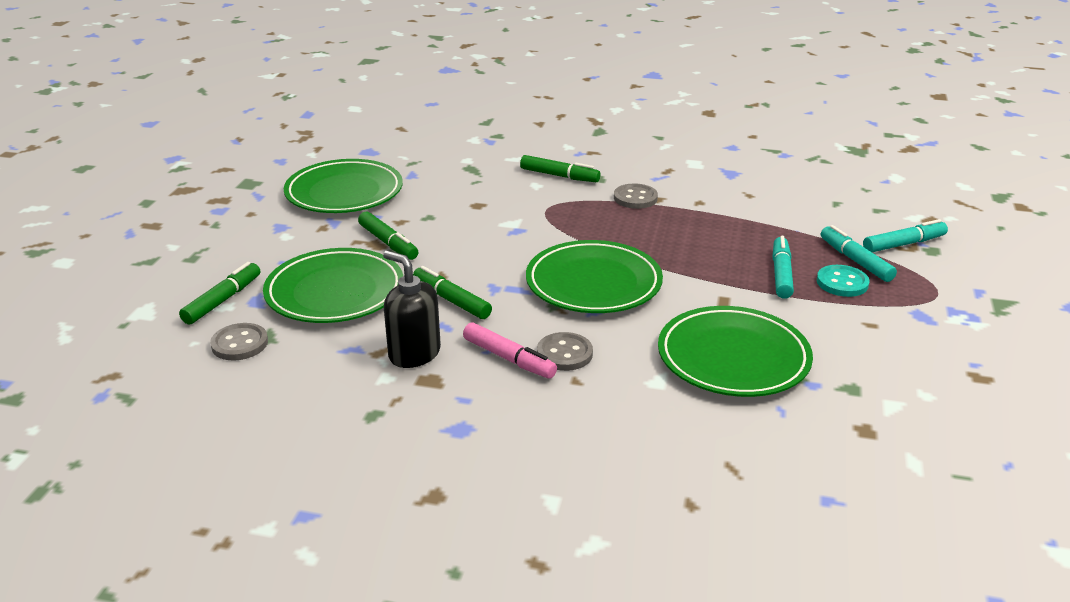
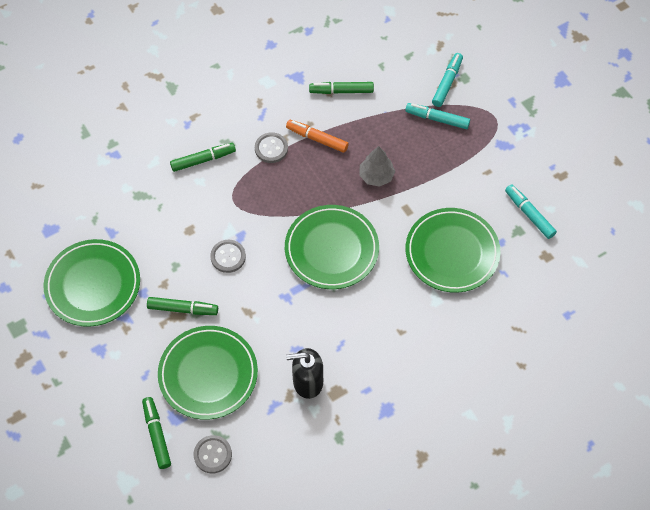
camera: 45 degrees left, 30 degrees up
(451, 300) = (277, 326): green marker -> green marker (341, 91)
(509, 359) = (355, 344): pink marker -> none
(564, 353) = (376, 317): grey button -> grey button (228, 257)
(692, 213) = (317, 139): none -> orange marker
(722, 263) = (376, 176): none -> grey tree
(781, 274) = (413, 162): turquoise marker -> turquoise marker (529, 214)
(842, 283) = (447, 145): turquoise button -> none

